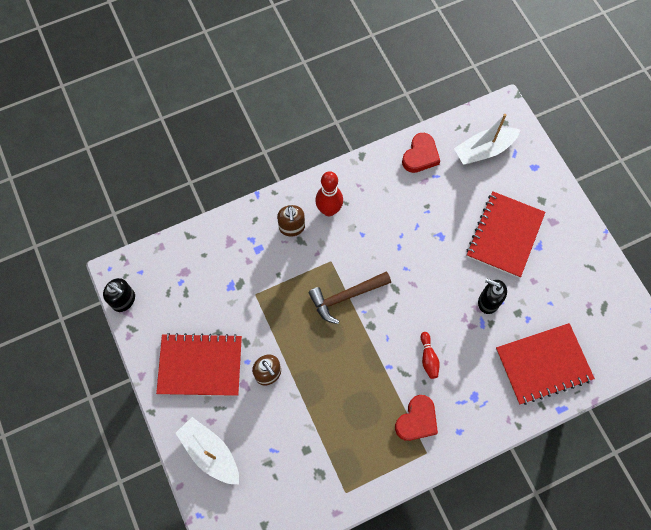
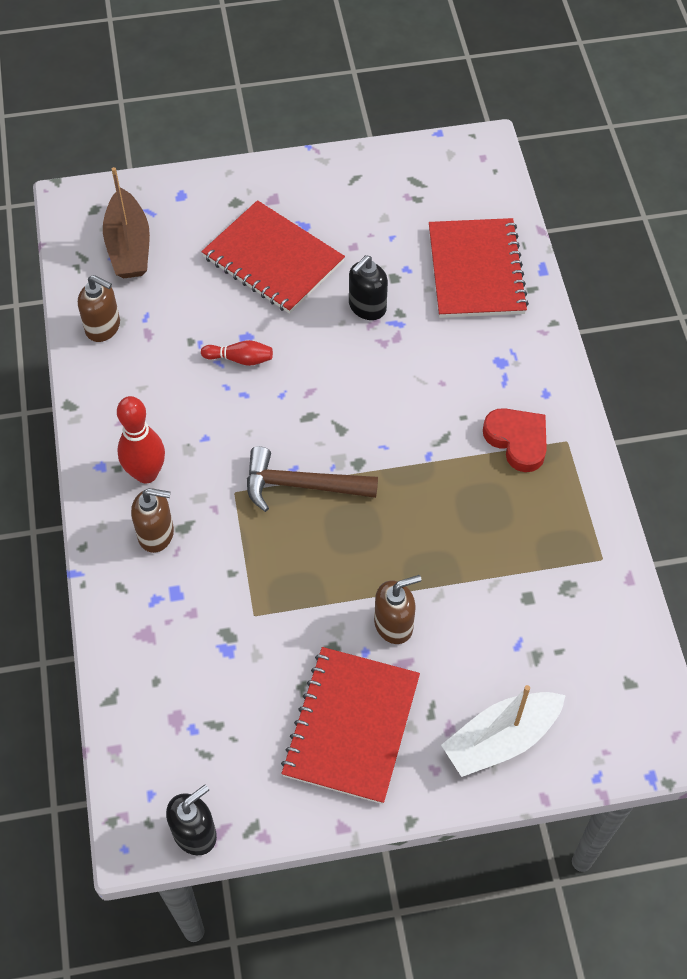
camera: 75 degrees left, 10 degrees down
(346, 297) = (301, 485): brown hammer -> brown hammer turned 105 degrees clockwise
(420, 155) = (103, 327): red heart -> brown soap dispenser
(428, 358) = (429, 402): red bowling pin -> red bowling pin (240, 359)
(484, 150) = (129, 246): white boat -> brown boat

